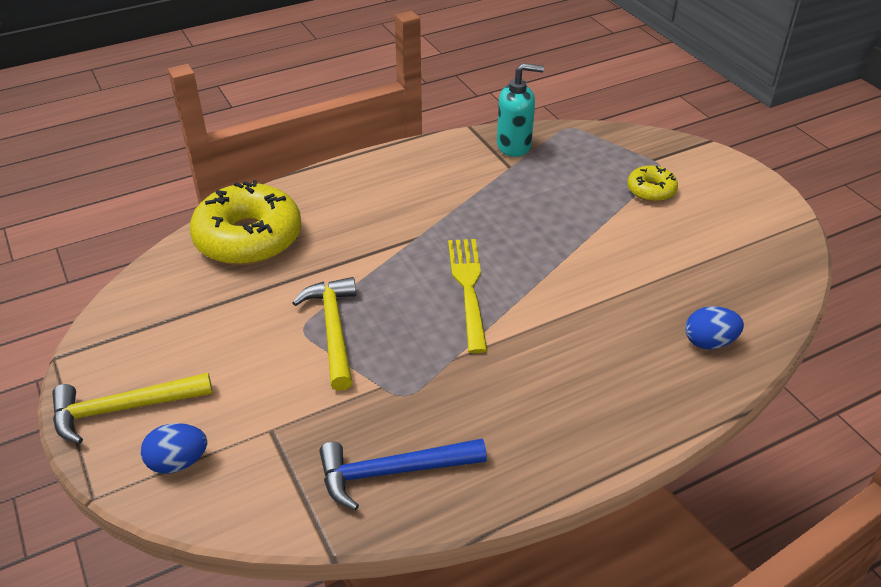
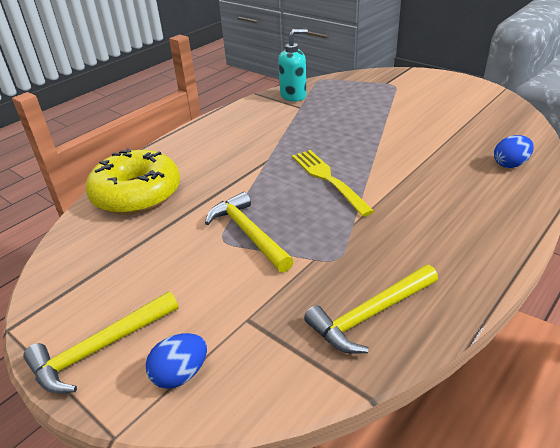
camera: 20 degrees left, 5 degrees down
(392, 472) = (370, 315): blue hammer -> yellow hammer
(651, 190) = (399, 97): yellow donut -> none

